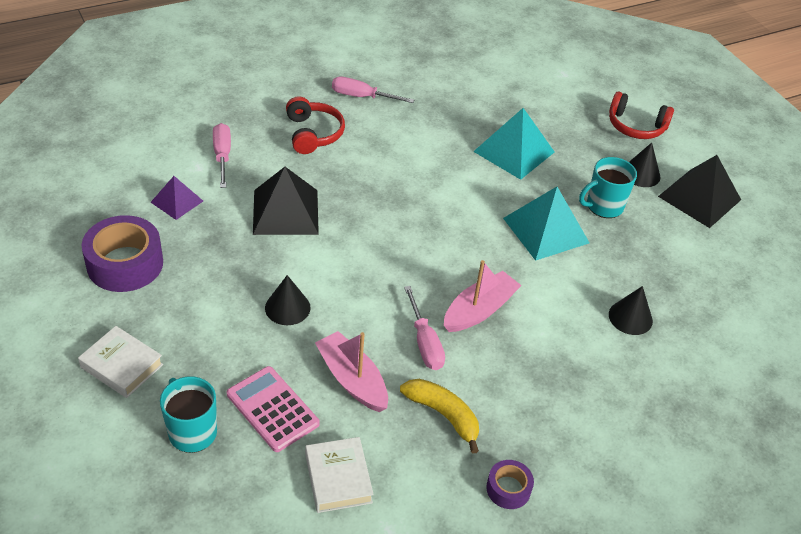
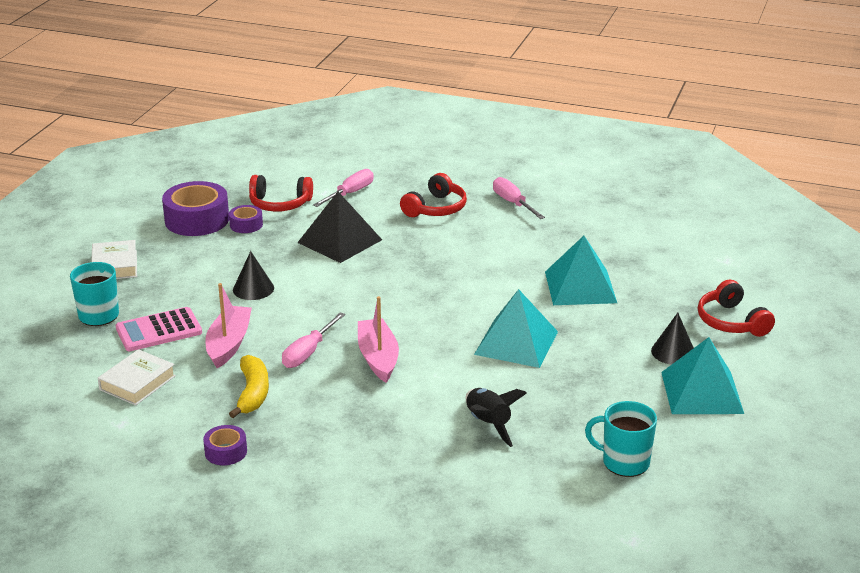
camera: 50 degrees right, 15 degrees down
(177, 201) = (279, 204): purple pyramid -> red headphones
(180, 242) = (246, 225): none -> purple tape
(272, 409) = (159, 330): pink calculator -> pink calculator turned 120 degrees counterclockwise
(479, 310) = (378, 357): pink boat -> pink boat turned 105 degrees counterclockwise
(603, 206) = (596, 354): turquoise mug -> turquoise mug (624, 462)
(630, 317) = (488, 424): black cone -> black rocket
(699, 198) = (701, 392): black pyramid -> turquoise pyramid

